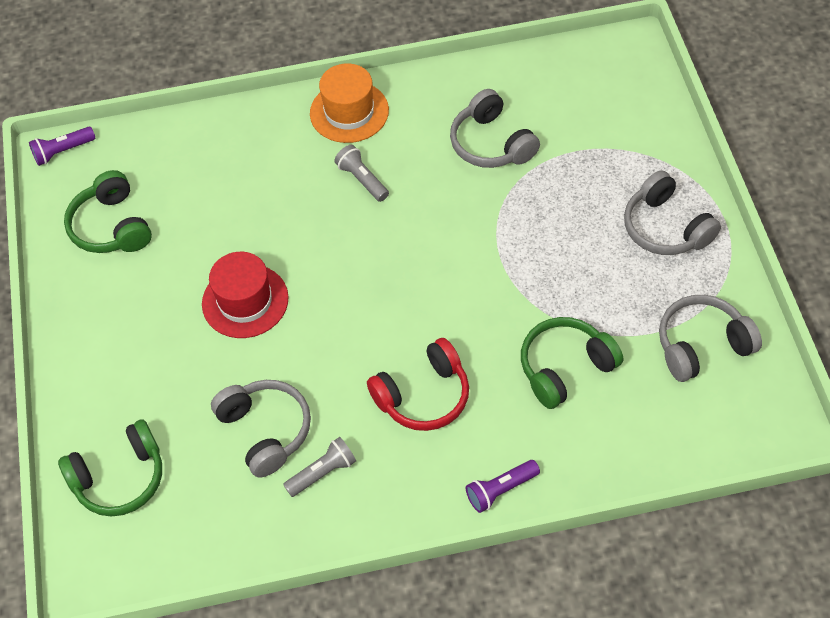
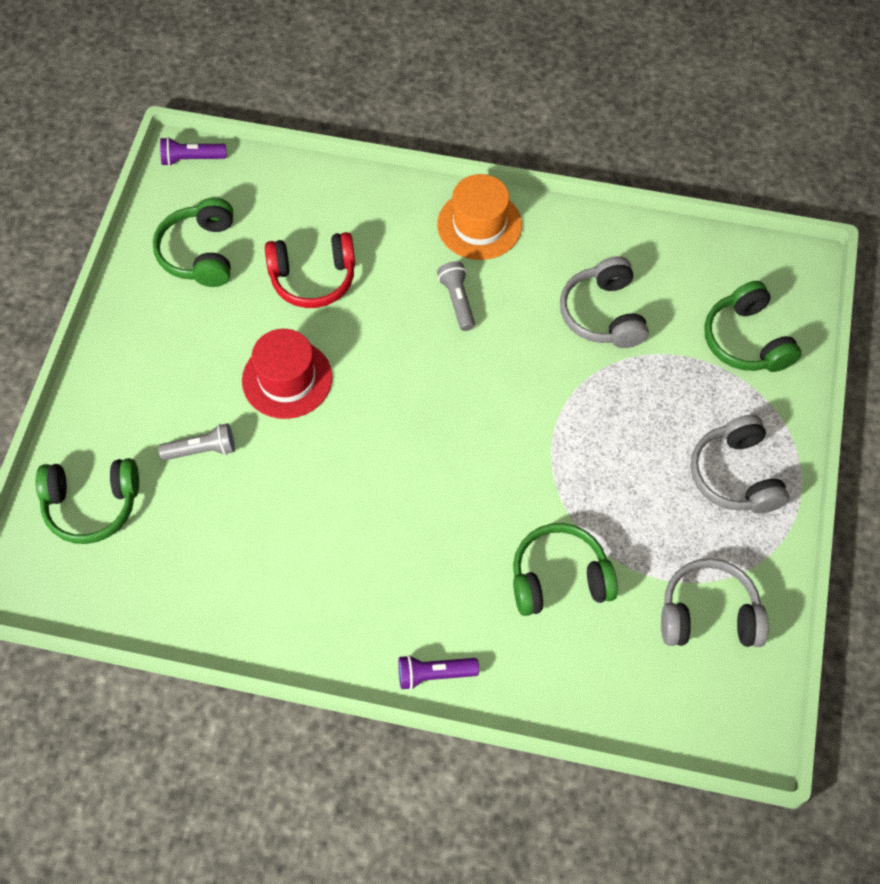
camera: 20 degrees right, 5 degrees up
(265, 431) = (244, 517): grey headphones -> none
(323, 472) = (276, 582): grey flashlight -> grey flashlight (202, 450)
(423, 396) = (408, 547): red headphones -> red headphones (313, 278)
(619, 119) = (746, 340): none -> green headphones

